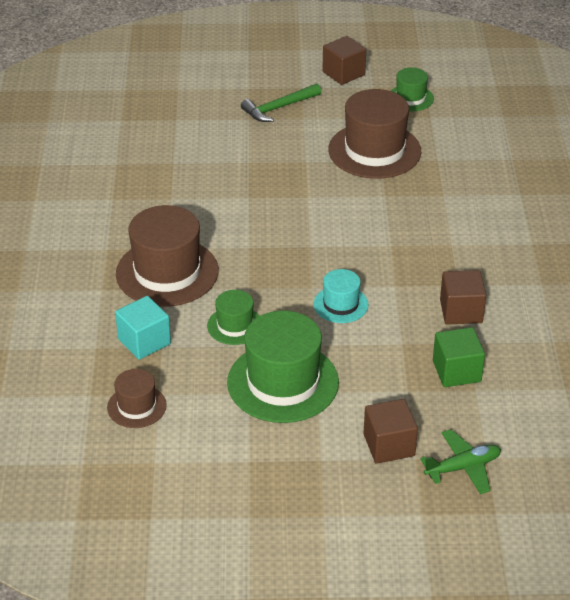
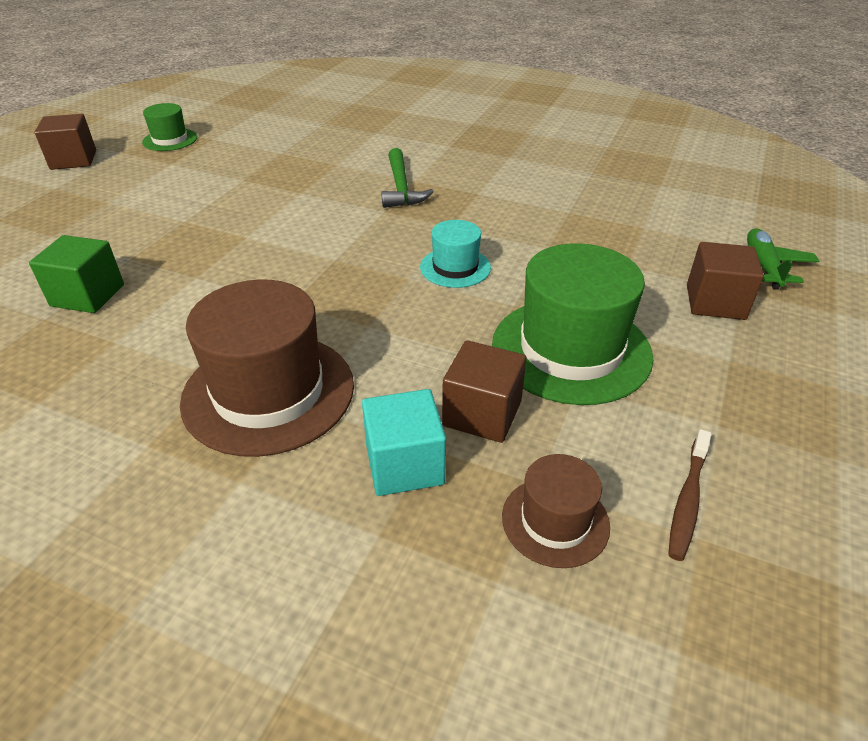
camera: 65 degrees left, 0 degrees up
(178, 454) = (687, 500): none -> brown toothbrush
(235, 325) = (434, 359): green hat -> none
(278, 108) = (65, 211): green hammer -> green hammer (401, 187)
(374, 150) = (222, 178): brown hat -> none
(456, 371) = (610, 229): green cube -> green cube (87, 295)
(461, 311) = (519, 202): brown cube -> brown cube (482, 413)

